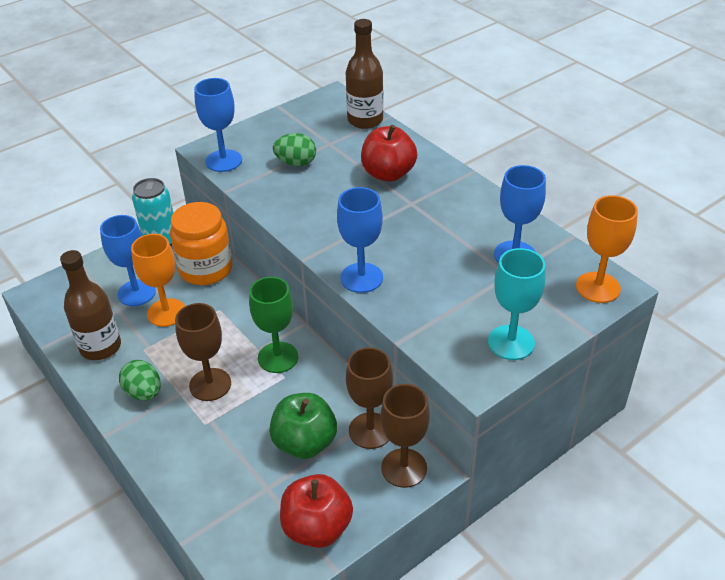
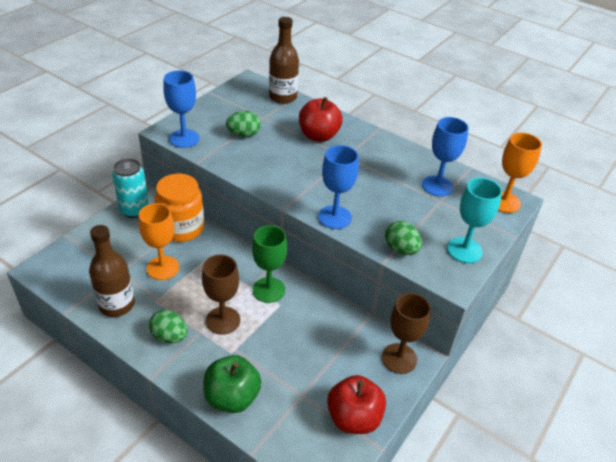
camera: 20 degrees left, 0 degrees up
(136, 293) = (130, 255): blue goblet -> none
(305, 443) = (317, 353): green apple -> green apple (232, 397)
(370, 430) = (363, 334): brown goblet -> none
(427, 329) = (401, 249): none -> green egg

